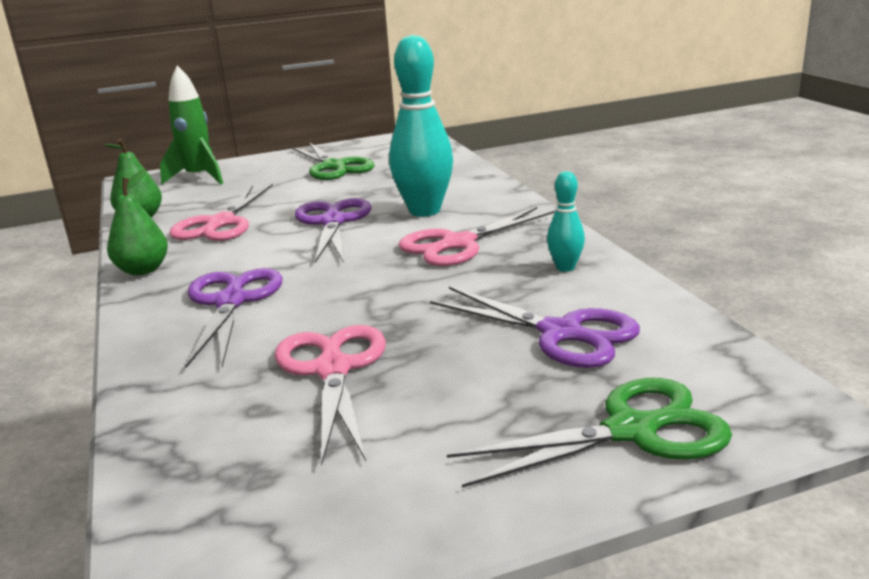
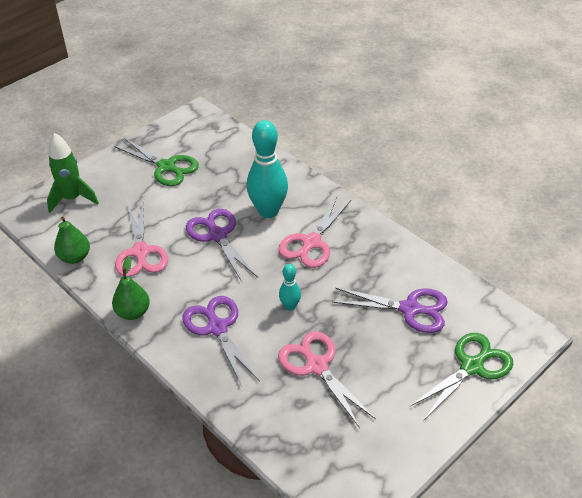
camera: 25 degrees left, 20 degrees up
(565, 267) = (383, 253): turquoise bowling pin -> turquoise bowling pin (290, 306)

